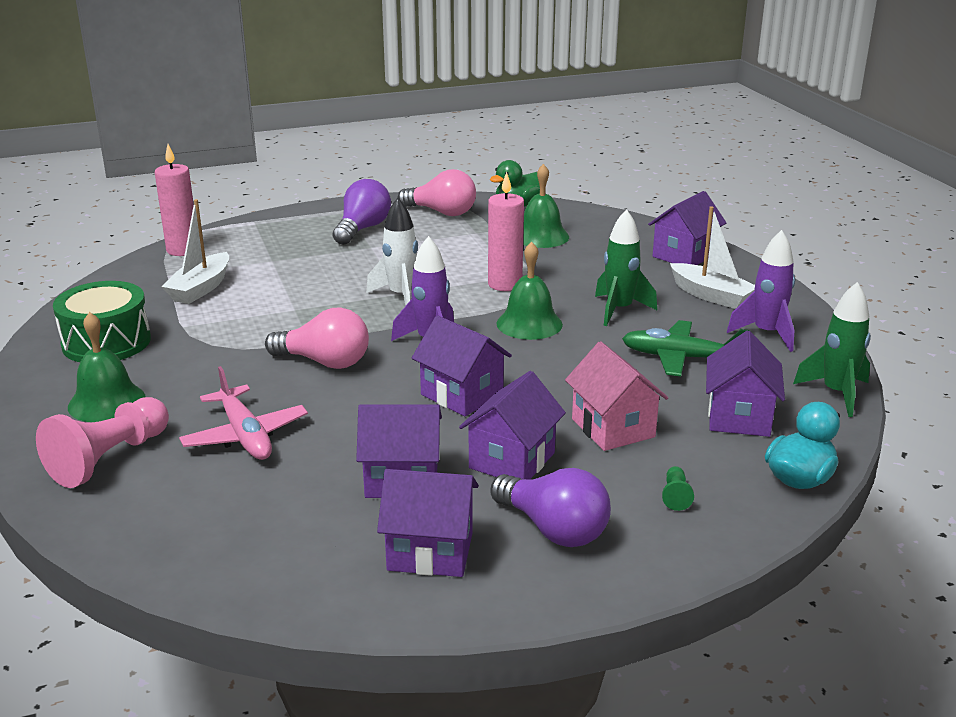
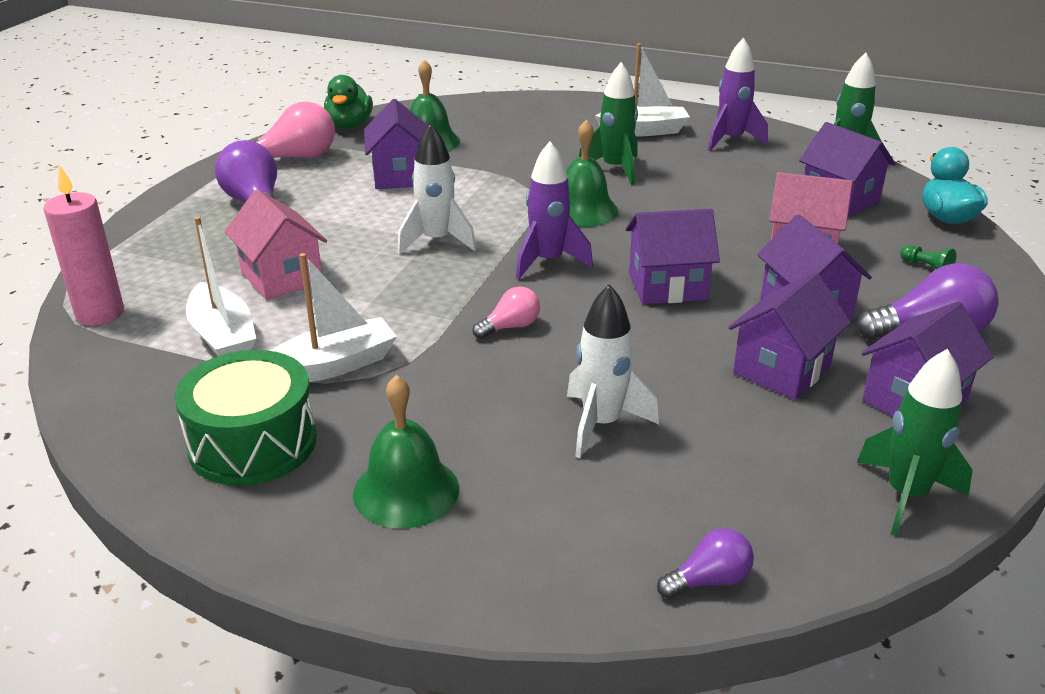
camera: 50 degrees left, 5 degrees up
(109, 459) = (544, 531): pink pawn -> none
(111, 532) = (709, 580): none -> purple light bulb
(208, 329) = (333, 366): none -> white boat
(245, 435) = (601, 424): pink plane -> white rocket
(286, 274) = (281, 277): none -> pink house
(288, 583) = (906, 495): none -> green rocket
(324, 362) = (510, 327): pink light bulb -> pink light bulb, size x0.56
(505, 284) = (493, 190): pink candle -> none
(680, 358) = (725, 181): green plane -> none
(684, 255) = (562, 111): purple house -> purple house (400, 176)

